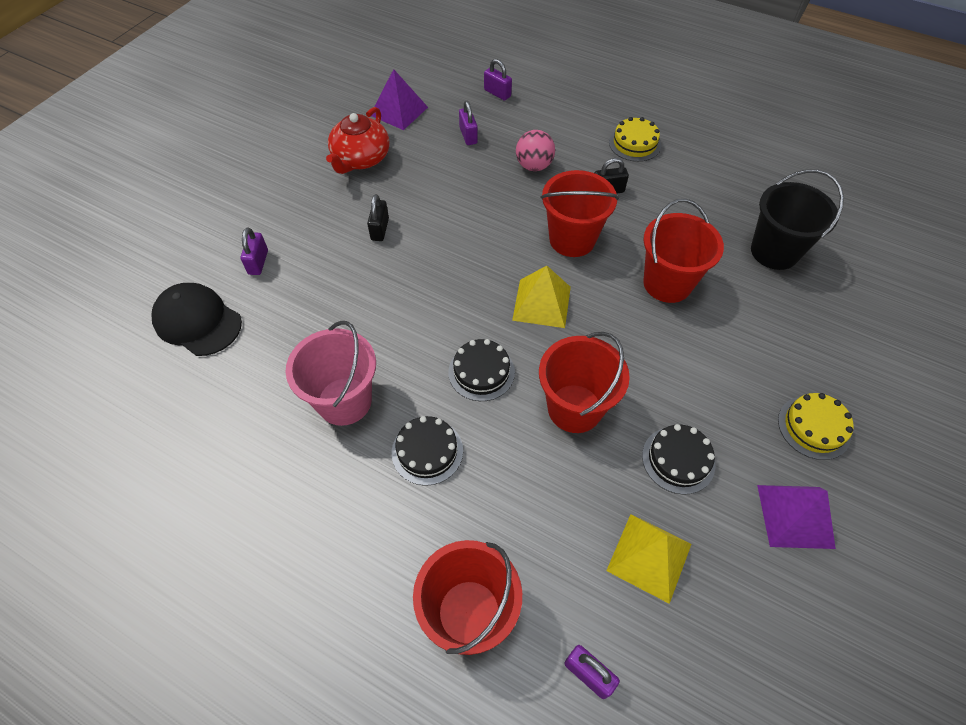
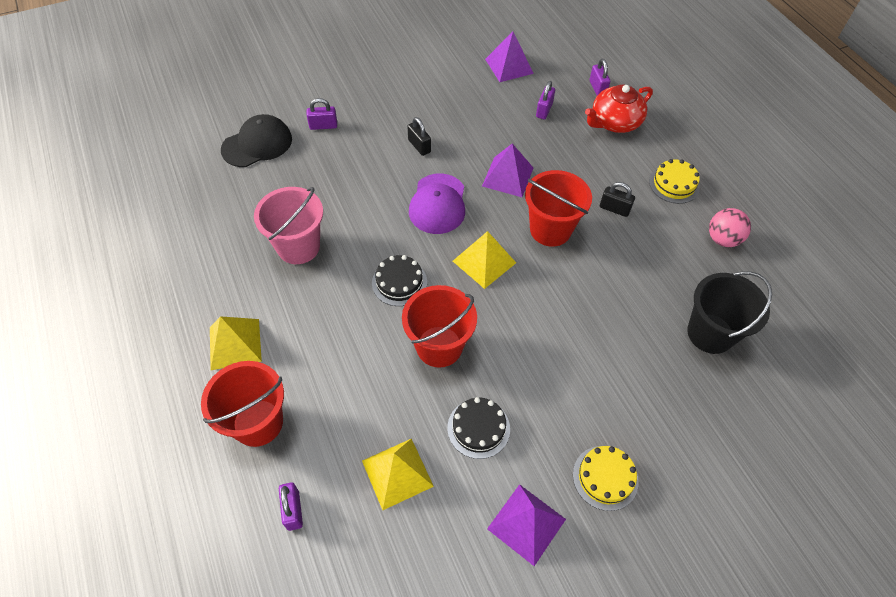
camera: 35 degrees right, 0 degrees up
(197, 321) = (257, 144): black cap -> black cap turned 75 degrees clockwise
(258, 262) = (323, 126): purple padlock -> purple padlock turned 45 degrees clockwise
(361, 159) = (450, 88): red teapot -> red teapot (614, 122)
(367, 548) = (235, 344): none -> yellow pyramid
(380, 229) = (419, 146): black padlock -> black padlock turned 75 degrees counterclockwise
(427, 451) = (320, 310): black cake -> none
(449, 274) = (438, 204): none -> purple cap
(491, 212) = (508, 176): none -> purple pyramid
(534, 166) = (573, 159): pink ball -> pink ball (722, 239)
(667, 283) = (593, 304): red bucket -> none

